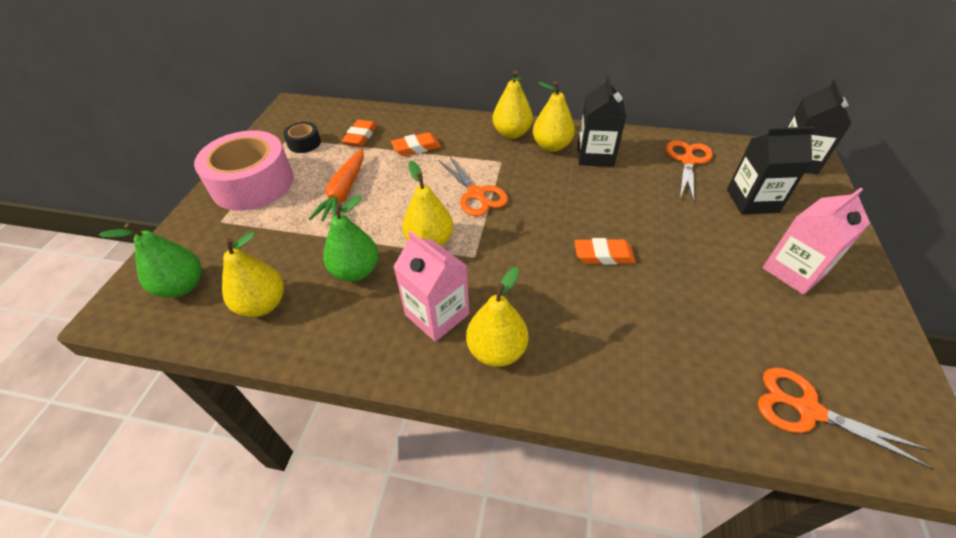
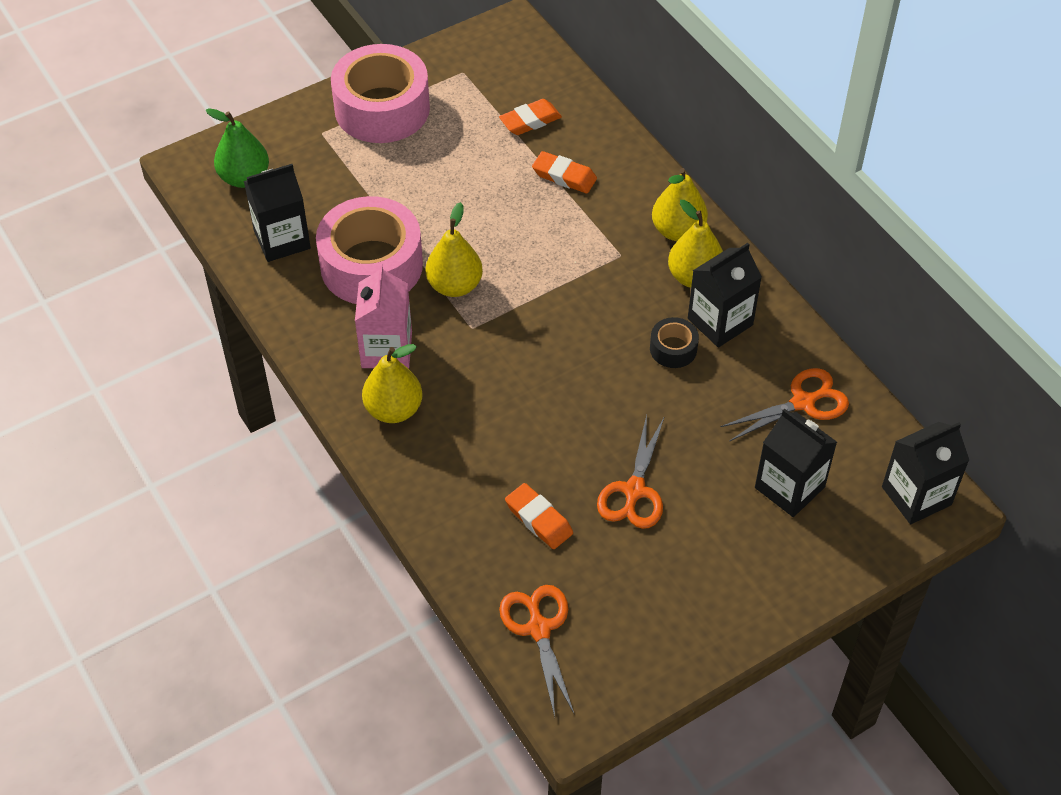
camera: 45 degrees right, 5 degrees up
(263, 304) = (282, 239): yellow pear -> black carton
(304, 143) = (471, 90): black tape -> black tape (673, 349)
(344, 192) = (444, 178): orange carrot -> none
(356, 271) = (371, 265): green pear -> pink tape
(476, 194) = (550, 271): orange scissors -> orange scissors (634, 490)
(603, 255) = (573, 414): orange eraser -> orange eraser (539, 519)
(794, 271) = (707, 562): pink carton -> none

